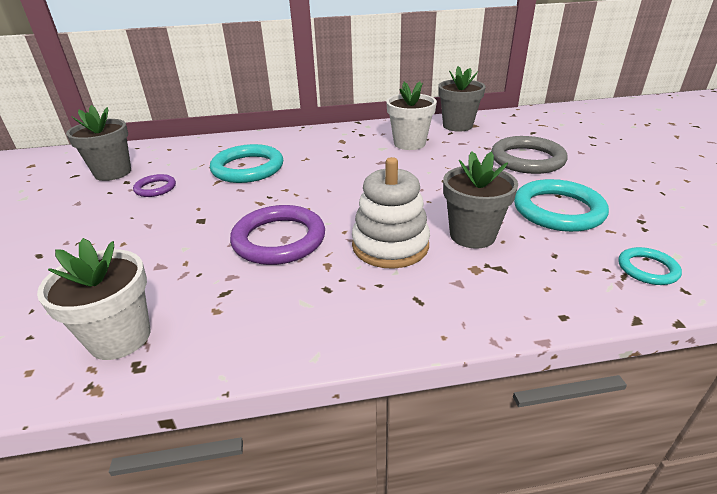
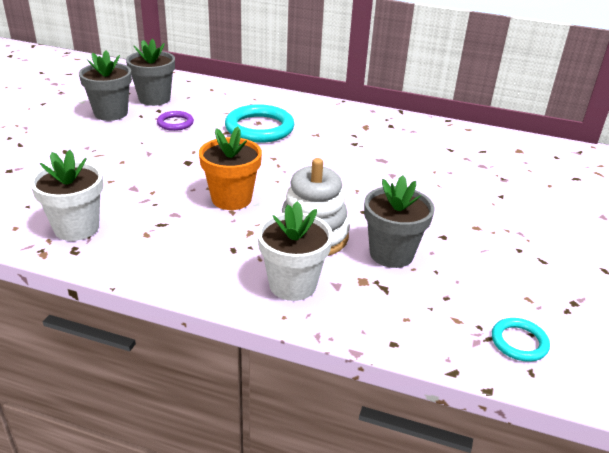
camera: 25 degrees right, 0 degrees up
(279, 239) = (231, 199): purple ring -> orange flower pot
(409, 143) = (428, 149): white flower pot -> white flower pot (292, 284)
(457, 126) = (499, 146): grey flower pot -> grey flower pot (111, 113)
(527, 159) = (531, 205): grey ring -> none
(558, 210) = (500, 262): turquoise ring -> none

